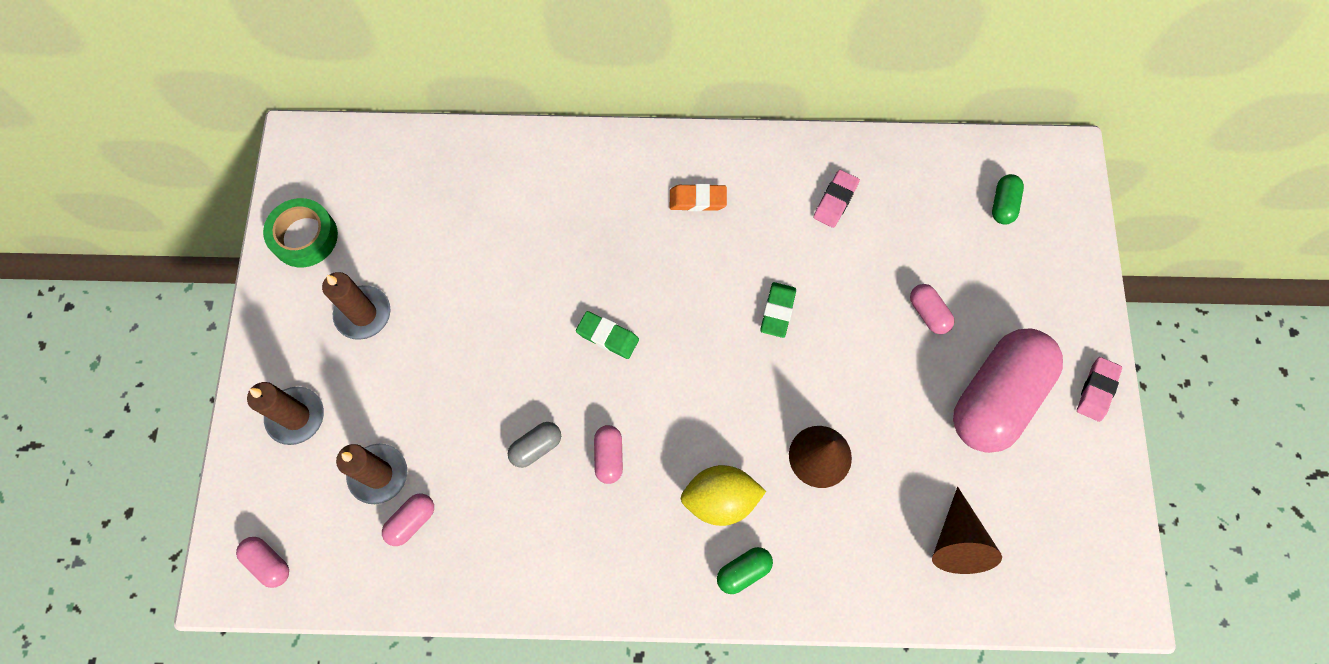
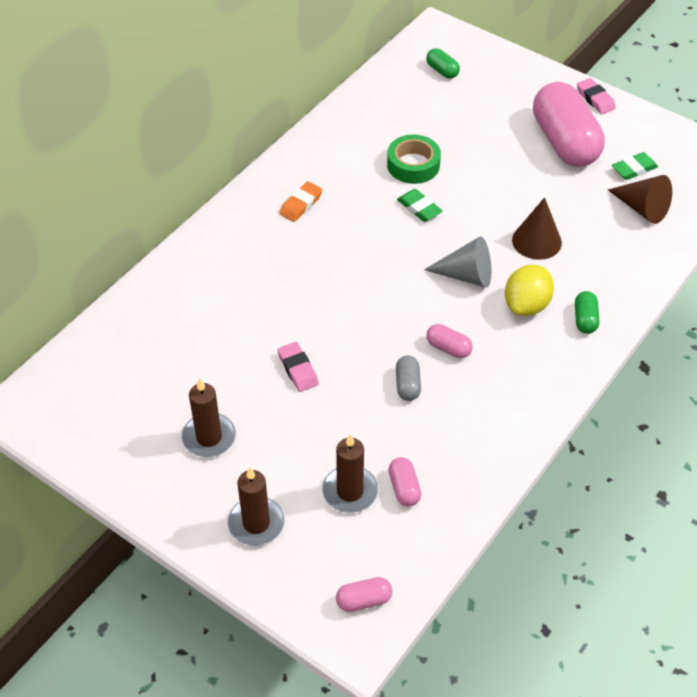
camera: 55 degrees left, 20 degrees down
(304, 237) = (106, 444): green tape -> green tape (413, 165)
(607, 336) = (358, 303): green eraser -> green eraser (634, 169)
(718, 415) = (466, 275): none -> grey cone
(835, 201) = (367, 140): pink eraser -> pink eraser (298, 369)
(928, 313) = (483, 141): pink capsule -> none

